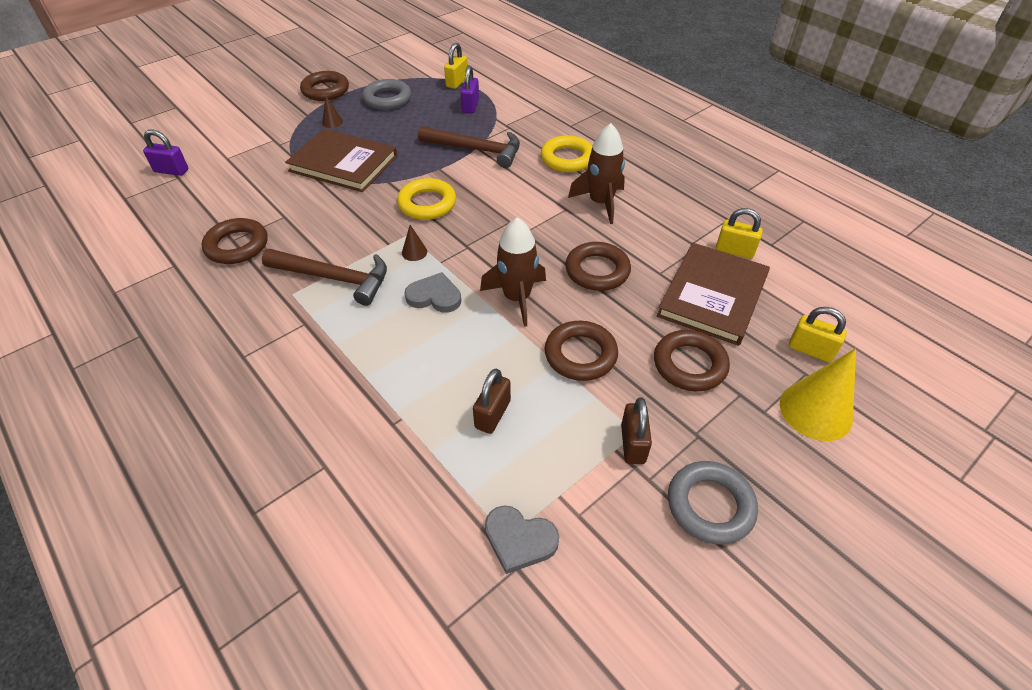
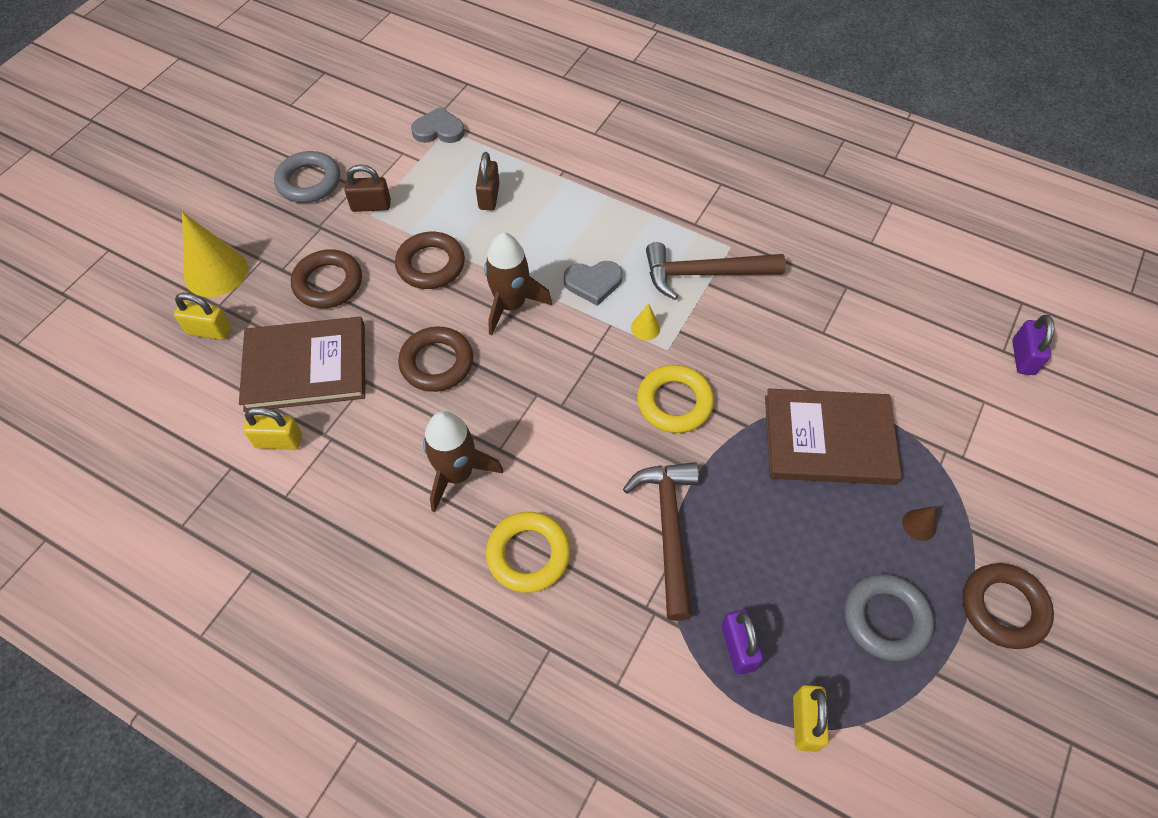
camera: 160 degrees right, 10 degrees up
(171, 171) = (1023, 357): purple padlock -> purple padlock turned 75 degrees counterclockwise
(237, 246) = (834, 280): brown ring -> none
(414, 252) = (645, 328): brown cone -> yellow cone
(476, 150) = (668, 530): brown hammer -> brown hammer turned 90 degrees clockwise
(633, 444) = (371, 206): brown padlock -> brown padlock turned 75 degrees counterclockwise
(712, 296) = (306, 367): brown book -> brown book turned 75 degrees clockwise

